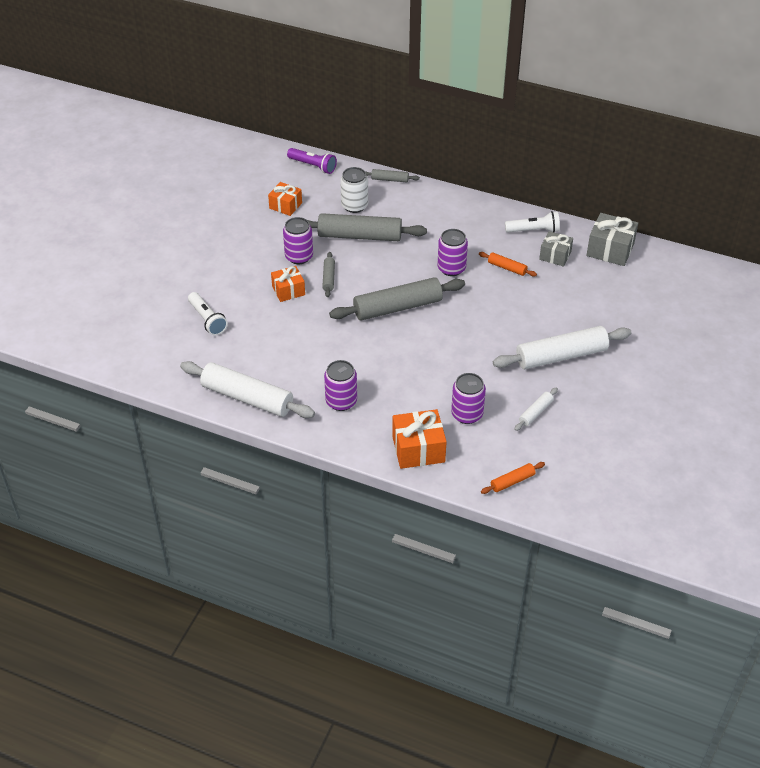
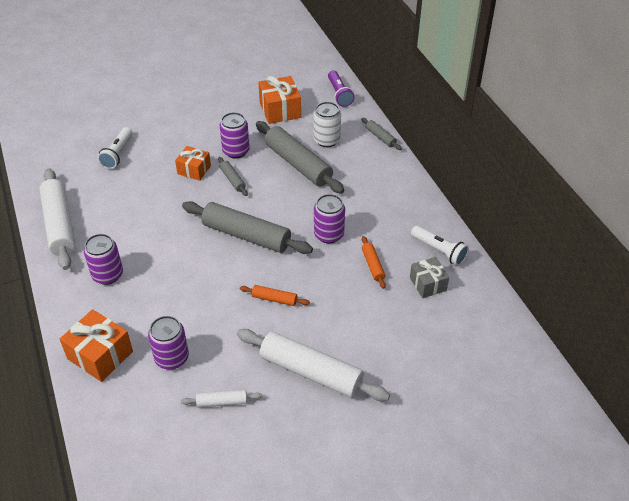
camera: 45 degrees right, 0 degrees up
(285, 205) = (280, 110): orange gift -> orange gift, size x1.53
(329, 278) = (232, 180): grey rolling pin -> grey rolling pin turned 75 degrees counterclockwise
(512, 481) = (122, 443): orange rolling pin -> orange rolling pin (274, 299)
(610, 250) = (485, 314): grey gift -> none

